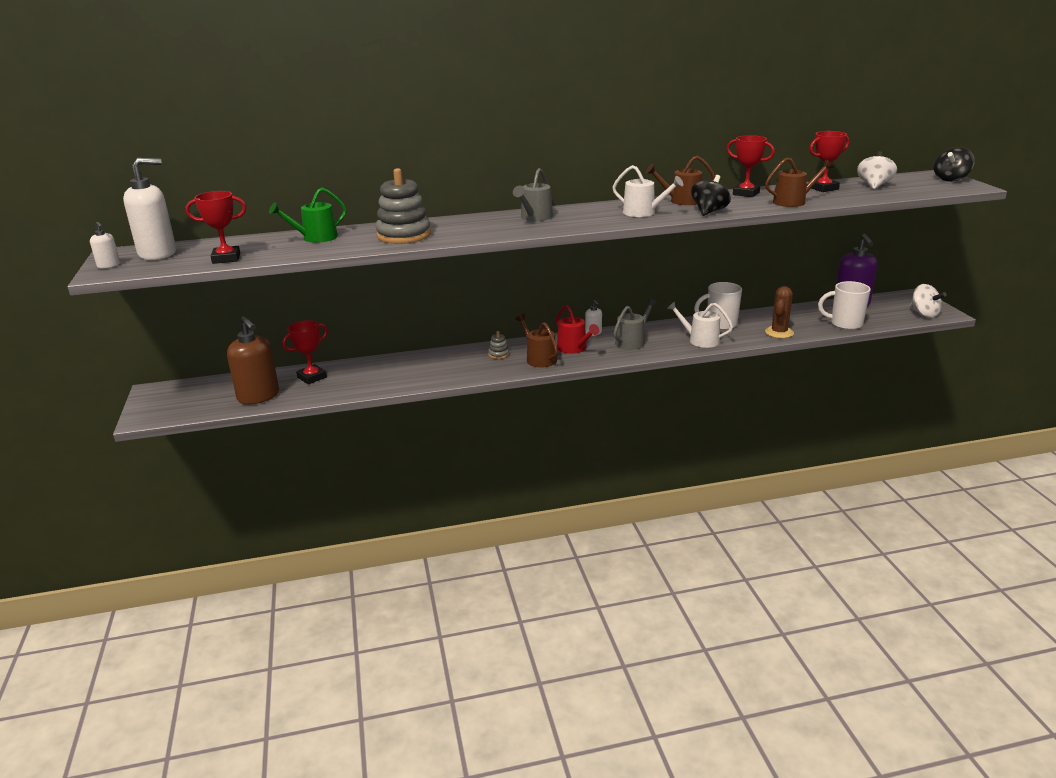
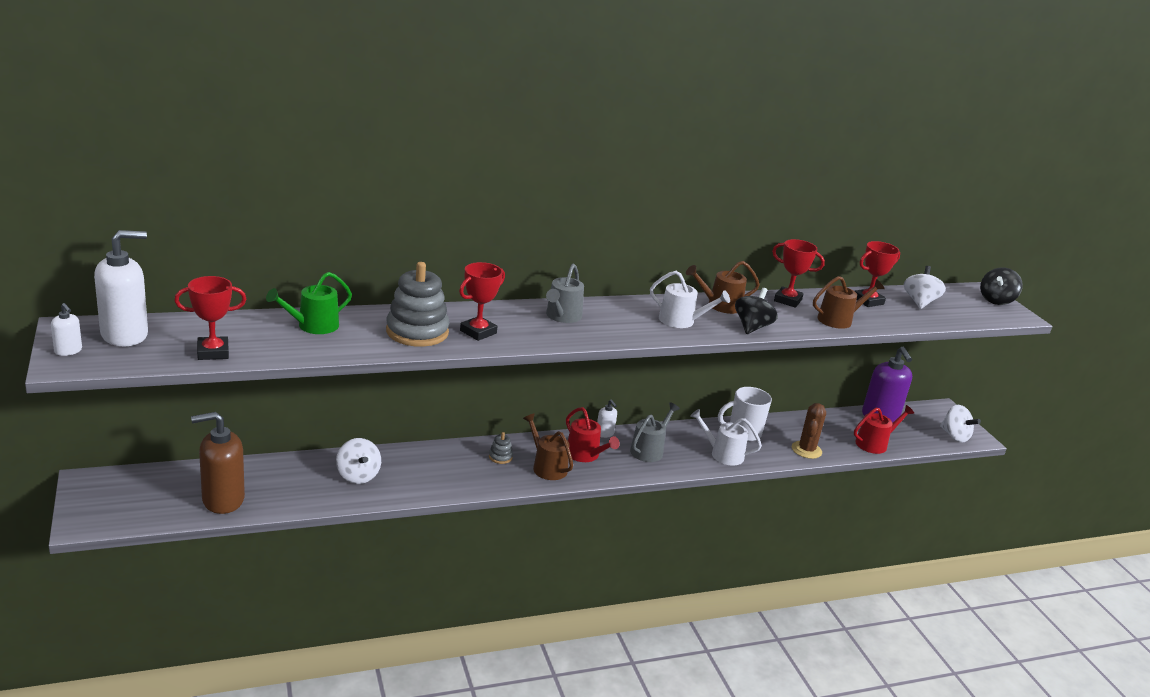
camera: 10 degrees left, 0 degrees up
(258, 396) = (222, 500): brown soap dispenser -> brown soap dispenser turned 120 degrees clockwise
(312, 377) = (283, 475): red trophy -> red trophy (478, 332)
(374, 374) = (358, 476): none -> white spinning top
(845, 324) = (874, 444): white mug -> red watering can

